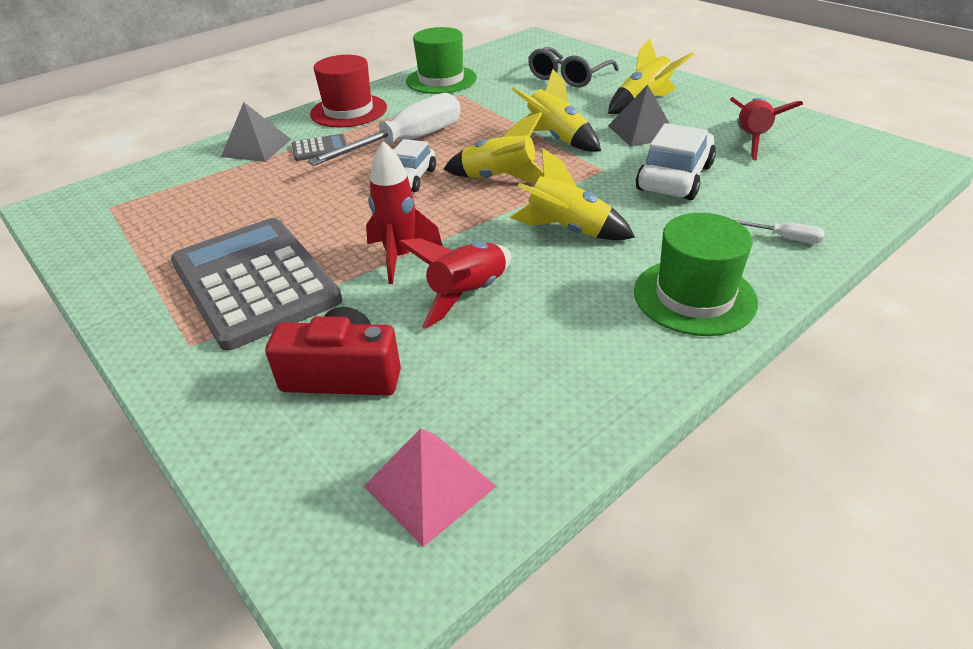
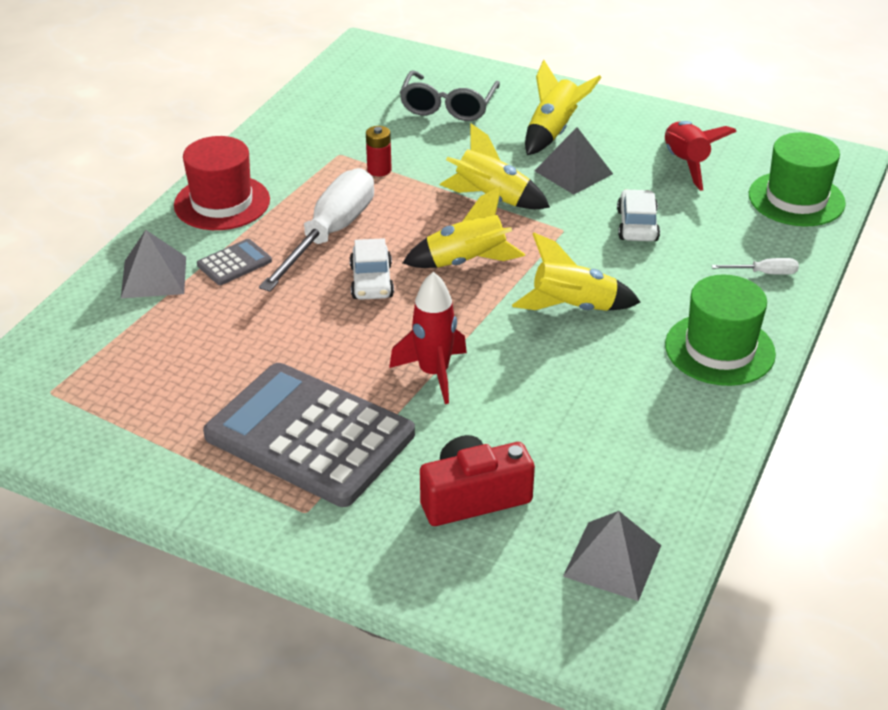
camera: 25 degrees left, 0 degrees up
(429, 486) = (612, 560): pink pyramid -> grey pyramid
(441, 80) = (299, 135): green hat -> green hat (796, 199)
(468, 294) = (526, 396): red rocket -> none
(481, 108) = (379, 170): none -> red battery
(675, 178) = (637, 225): white car -> white car, size x0.66

